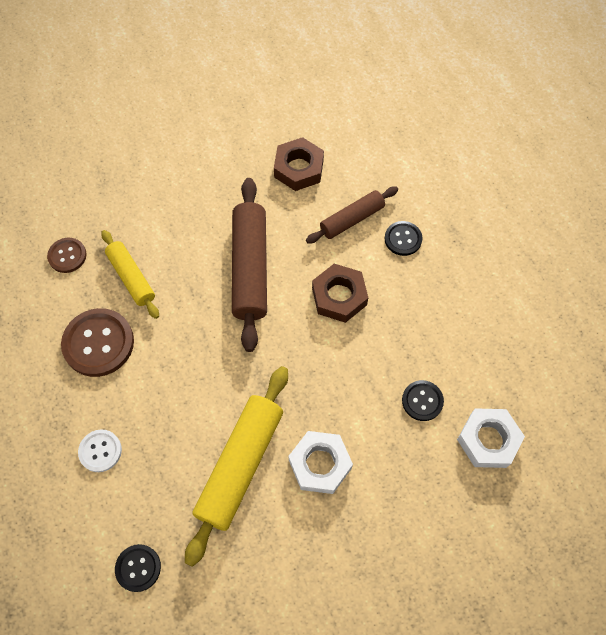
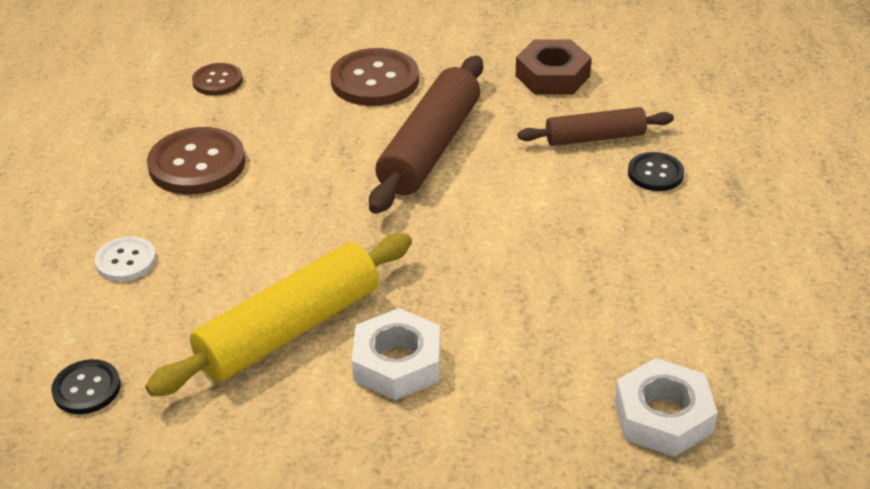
camera: 25 degrees right, 25 degrees down
(131, 277) = (278, 118): yellow rolling pin -> none
(180, 215) = (375, 80): none -> brown button
(339, 296) = (531, 204): brown nut -> none
(422, 401) = (586, 342): black button -> none

